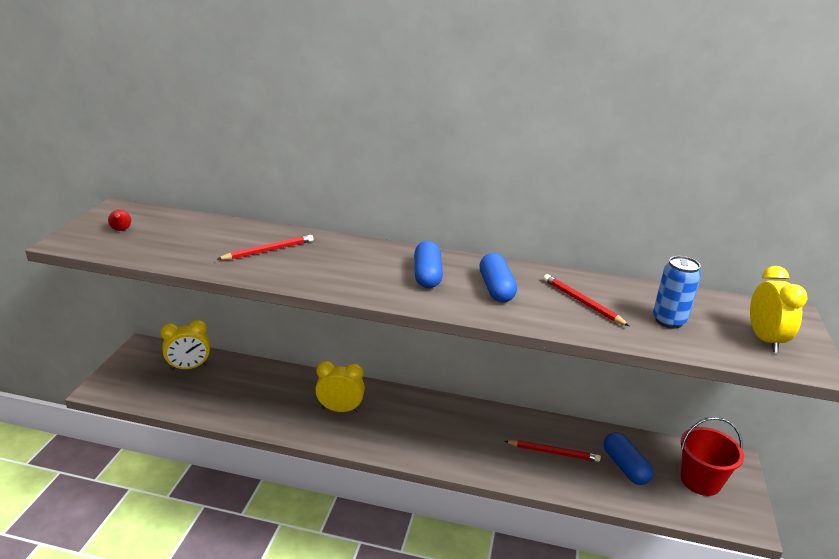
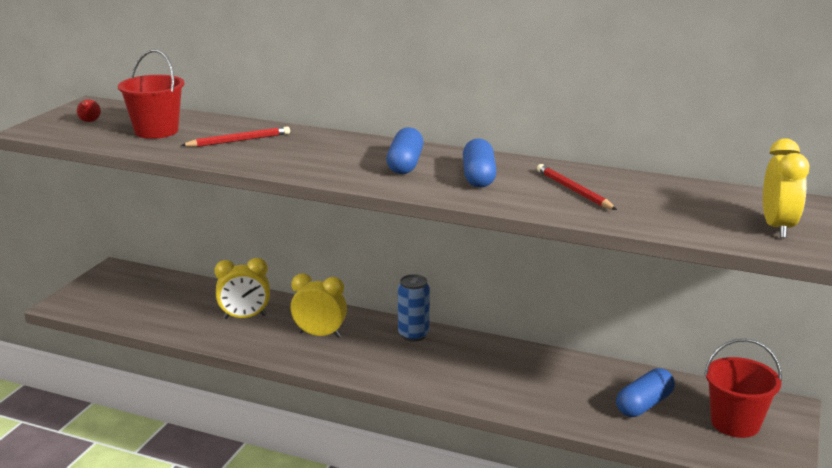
camera: 10 degrees right, 5 degrees down
(188, 240) = (156, 131): none -> red bucket
(189, 367) = (161, 289): yellow clock -> yellow clock (245, 317)
(553, 452) = (559, 386): red pencil -> none
(625, 467) = (644, 404): blue capsule -> blue capsule turned 60 degrees clockwise
(669, 321) = (669, 208): blue can -> blue can (413, 335)

